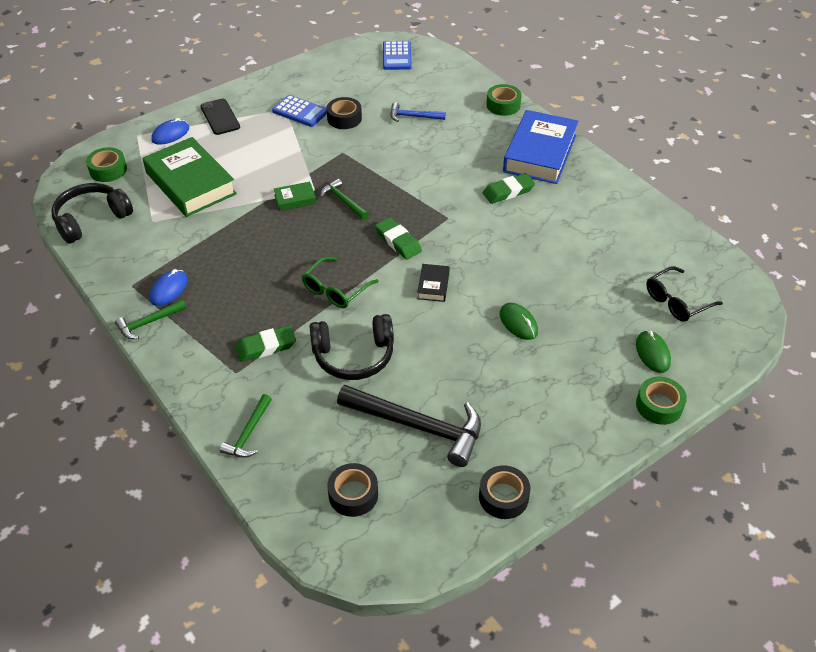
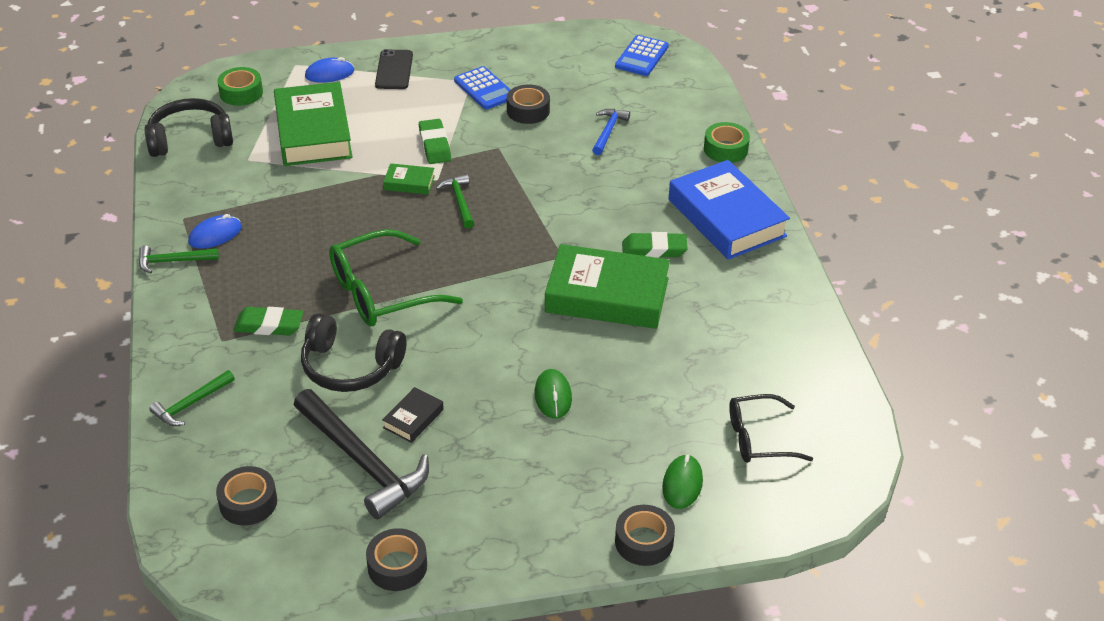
camera: 25 degrees right, 5 degrees down
(335, 290) = (381, 292): green glasses -> green glasses, size x1.57
(398, 241) = (486, 264): green eraser -> green eraser (435, 145)
(413, 116) = (608, 131): blue hammer -> blue hammer turned 75 degrees clockwise
(433, 285) = (489, 324): black book -> black book (413, 418)
(501, 236) = (607, 295): none -> green book
(540, 153) = (726, 218): blue book -> blue book turned 75 degrees counterclockwise
(659, 405) = (644, 542): green tape -> black tape

